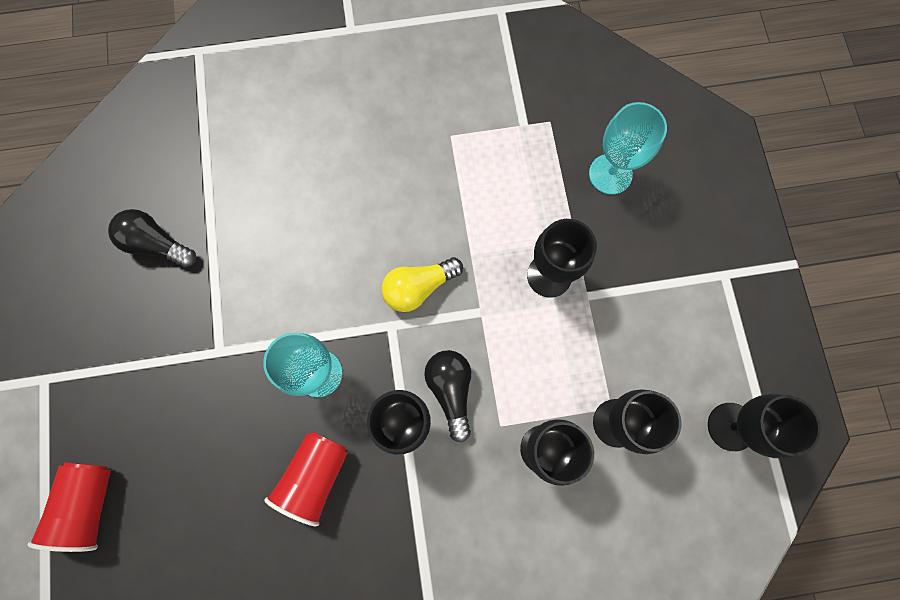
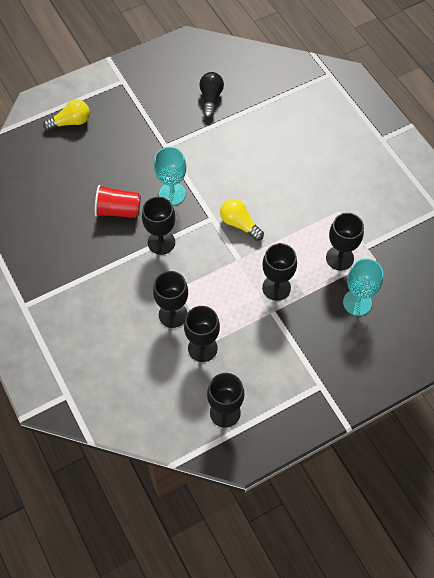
camera: 70 degrees right, 15 degrees down
(90, 504) = (71, 122): red cup -> yellow light bulb
(451, 390) = (187, 258): black light bulb -> none
(530, 168) = (339, 258): none -> black goblet

